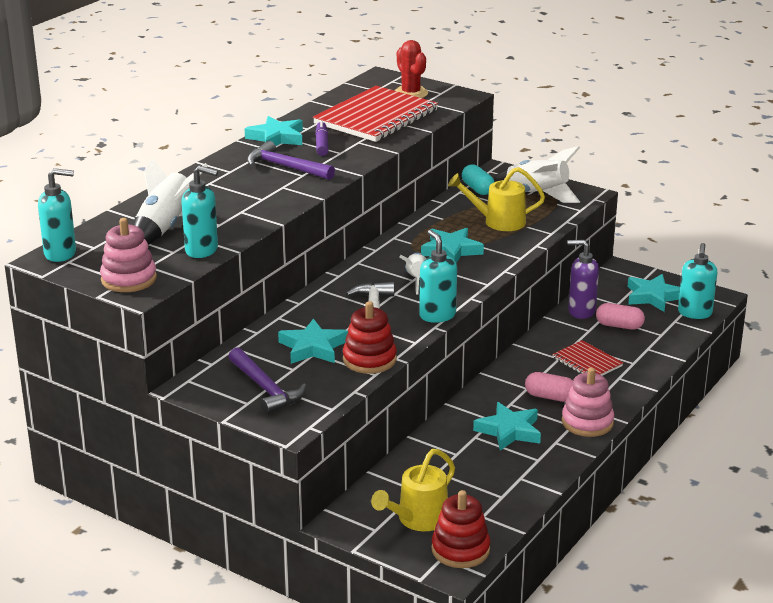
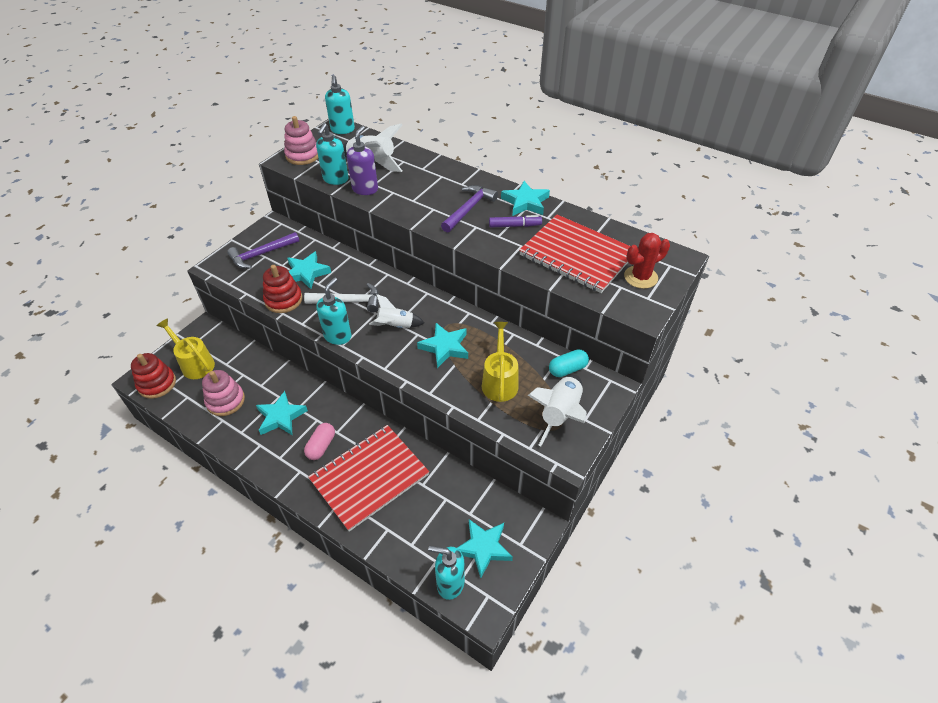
camera: 90 degrees right, 20 degrees up
(437, 315) = (338, 336): turquoise soap dispenser -> turquoise soap dispenser turned 45 degrees counterclockwise
(581, 311) = (455, 481): purple soap dispenser -> purple soap dispenser (365, 189)
(587, 362) = (369, 477): red notebook -> red notebook, size x1.99
(587, 422) = (280, 468): pink stacking toy -> pink stacking toy (225, 401)
(619, 326) = (428, 510): pink capsule -> none

